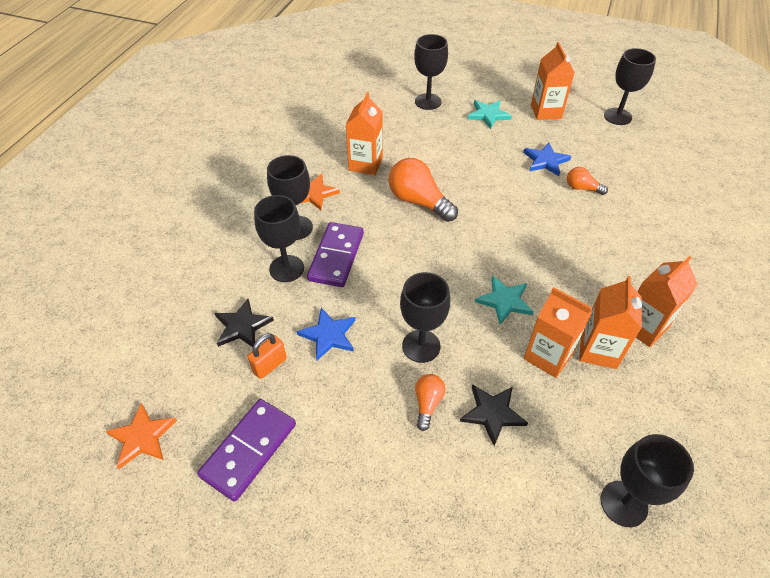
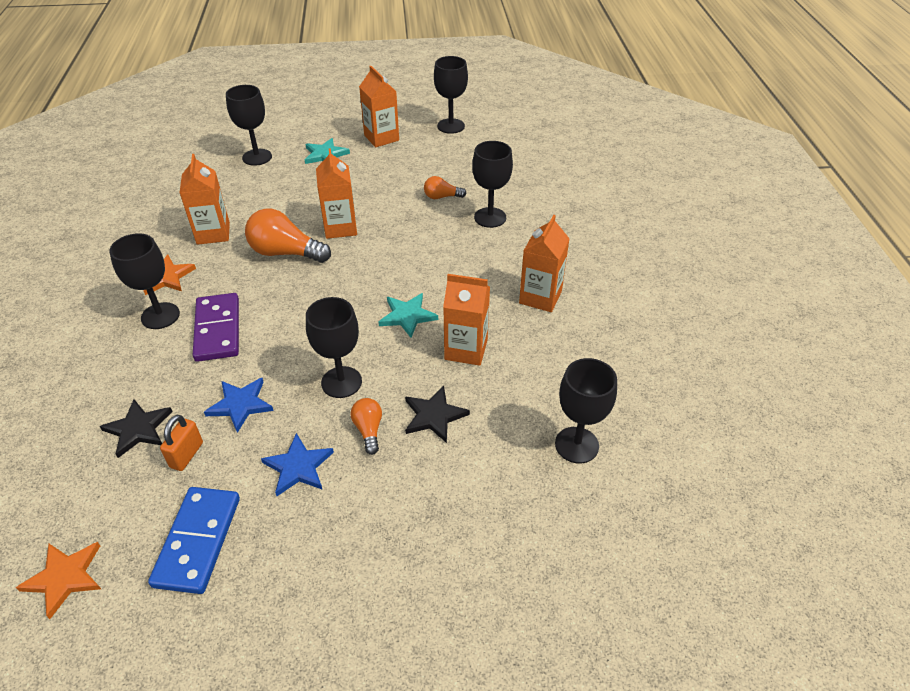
camera: 25 degrees left, 5 degrees down
(249, 450) = (198, 541): purple domino -> blue domino
(286, 268) = (166, 358): black goblet -> black goblet (490, 217)
(545, 161) = (398, 182): blue star -> blue star (298, 467)
(598, 350) = (508, 329): orange carton -> orange carton (340, 228)

